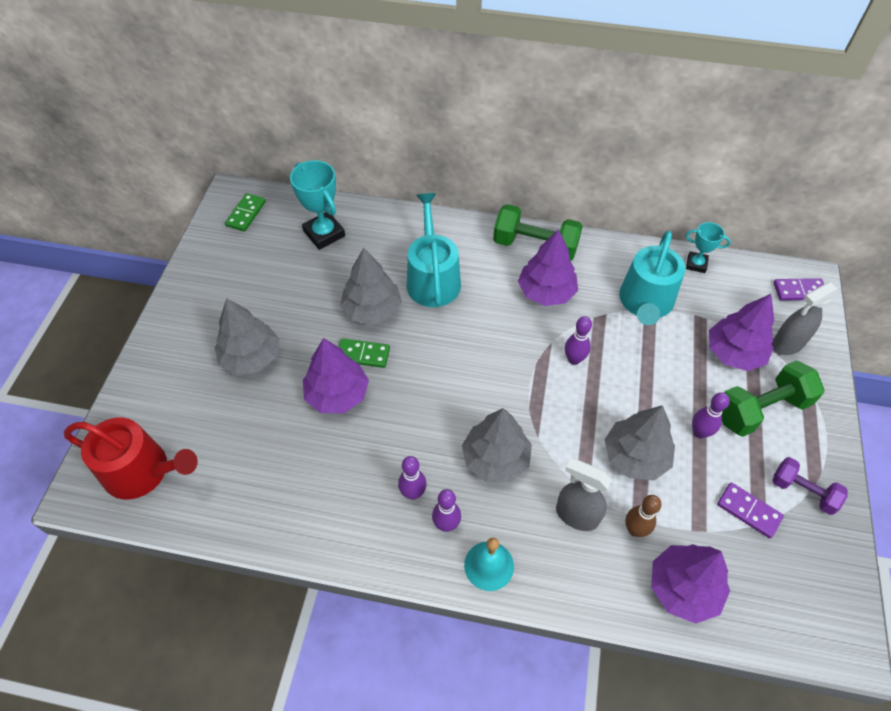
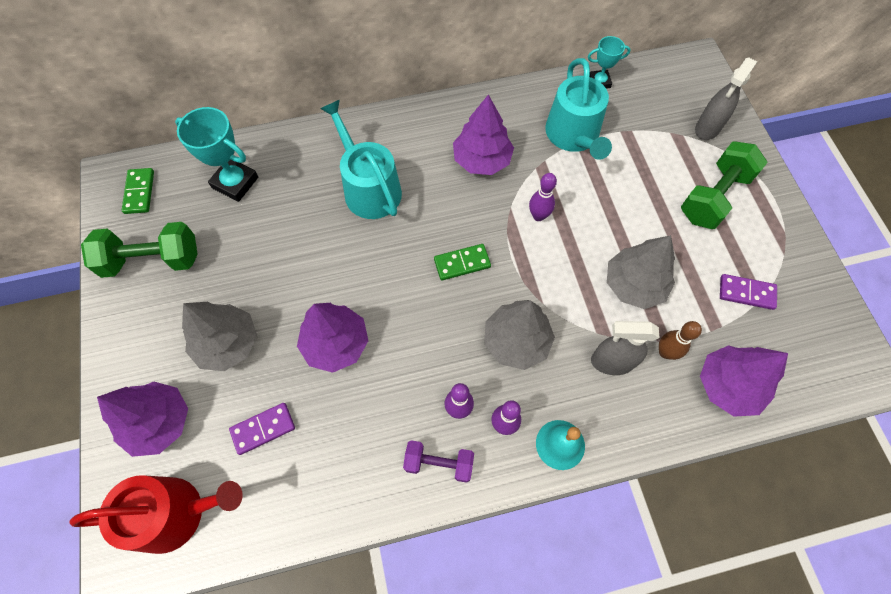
camera: 25 degrees left, 10 degrees up
(363, 354) = (340, 292): green domino -> green domino (462, 263)
(372, 309) = (326, 243): grey tree -> none
(535, 246) = (449, 118): green dumbbell -> green dumbbell (152, 260)
(699, 432) = (675, 239): purple bowling pin -> none
(734, 353) = (669, 154): purple tree -> purple tree (159, 422)
(799, 291) = (694, 75): purple domino -> purple domino (263, 429)
(802, 491) = (779, 256): purple dumbbell -> purple dumbbell (439, 463)

